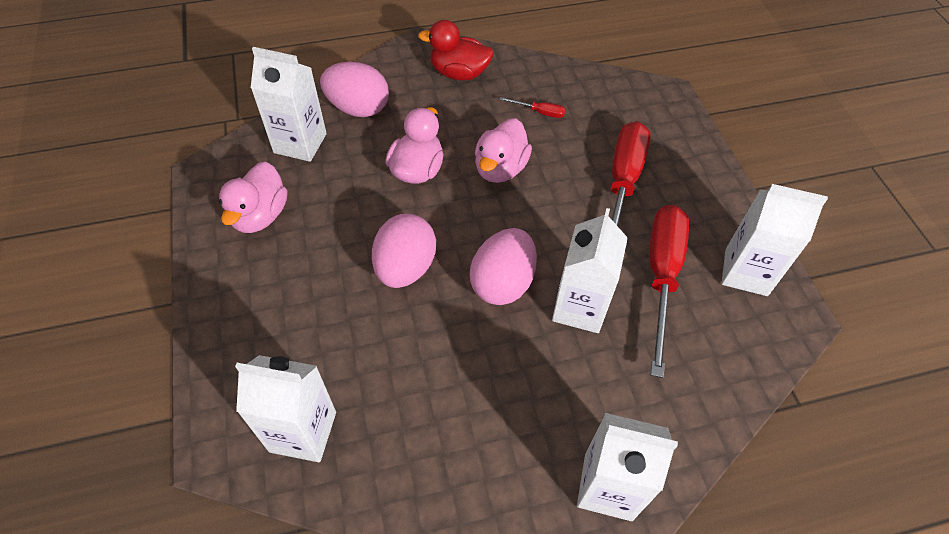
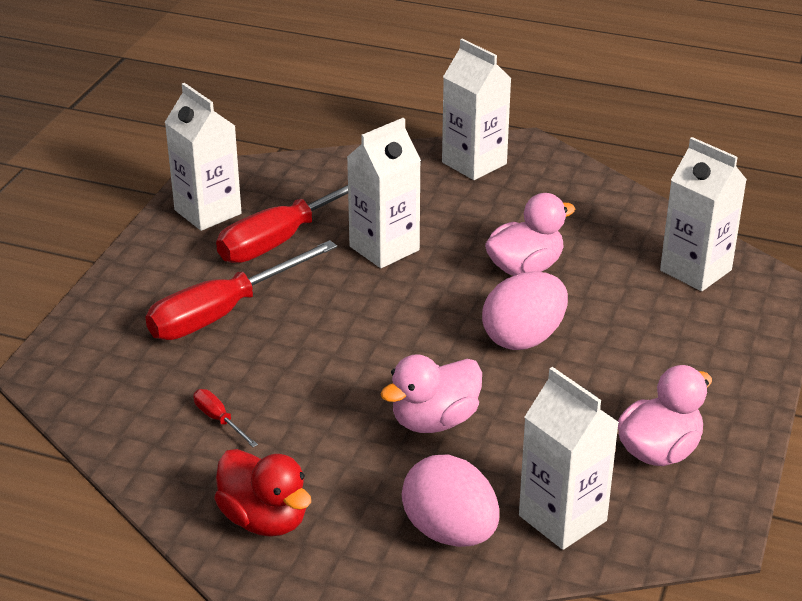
camera: 145 degrees left, 20 degrees down
(500, 169) = (336, 381): pink duck -> pink duck (525, 268)
(502, 283) = (437, 290): pink egg -> none

